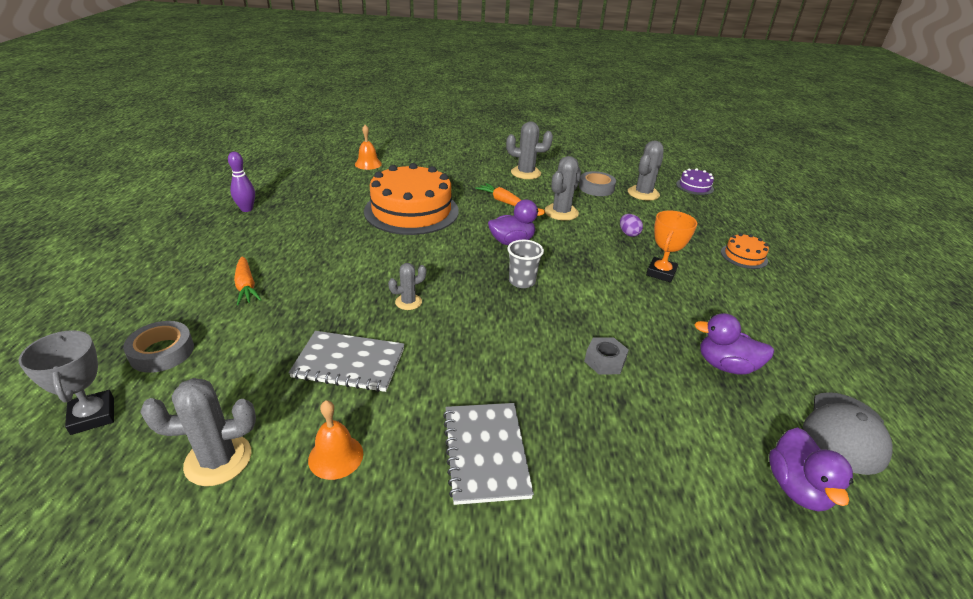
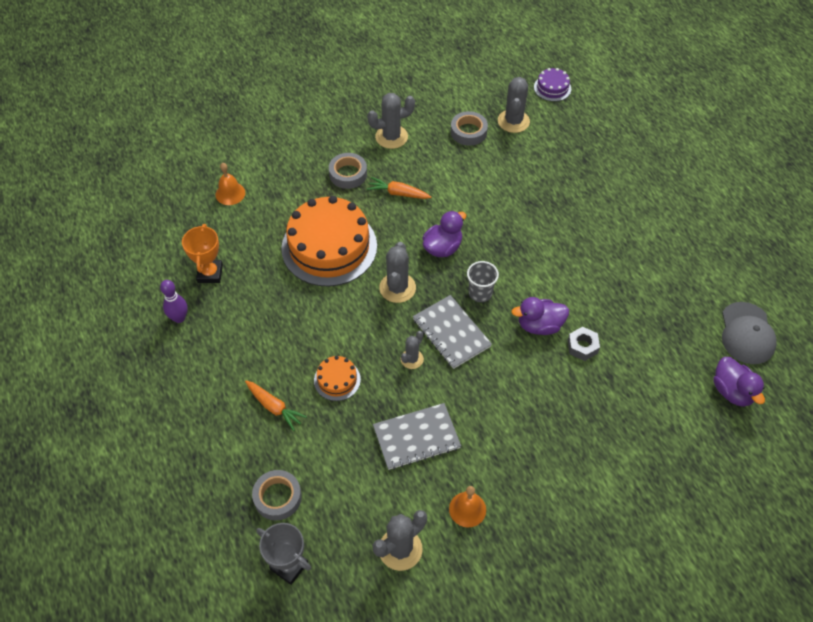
camera: 25 degrees left, 20 degrees up
(470, 180) = (348, 174): none -> grey tape
(485, 453) = (552, 459): grey notebook -> grey notebook (451, 333)
(561, 212) = (459, 186): grey cactus -> grey cactus (397, 288)
(628, 233) = (529, 190): purple egg -> none
(661, 273) = (577, 230): orange trophy -> orange trophy (210, 273)
(726, 366) = (660, 310): purple duck -> purple duck (539, 325)
(744, 256) = (629, 177): orange cake -> orange cake (337, 380)

